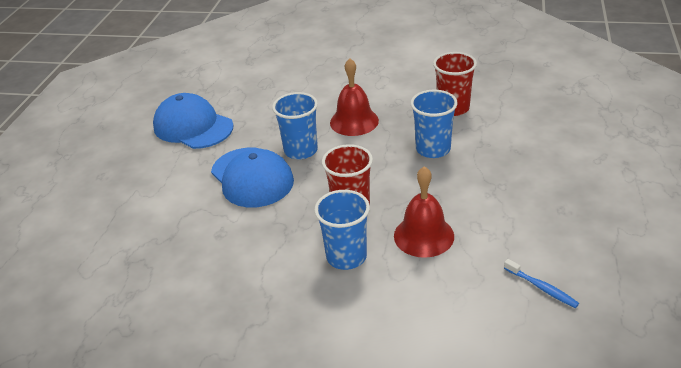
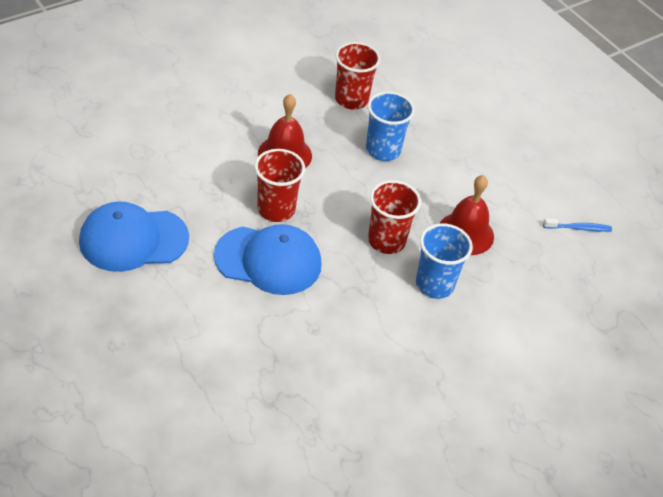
camera: 55 degrees left, 10 degrees up
(301, 150) = (276, 209): blue cup -> red cup

